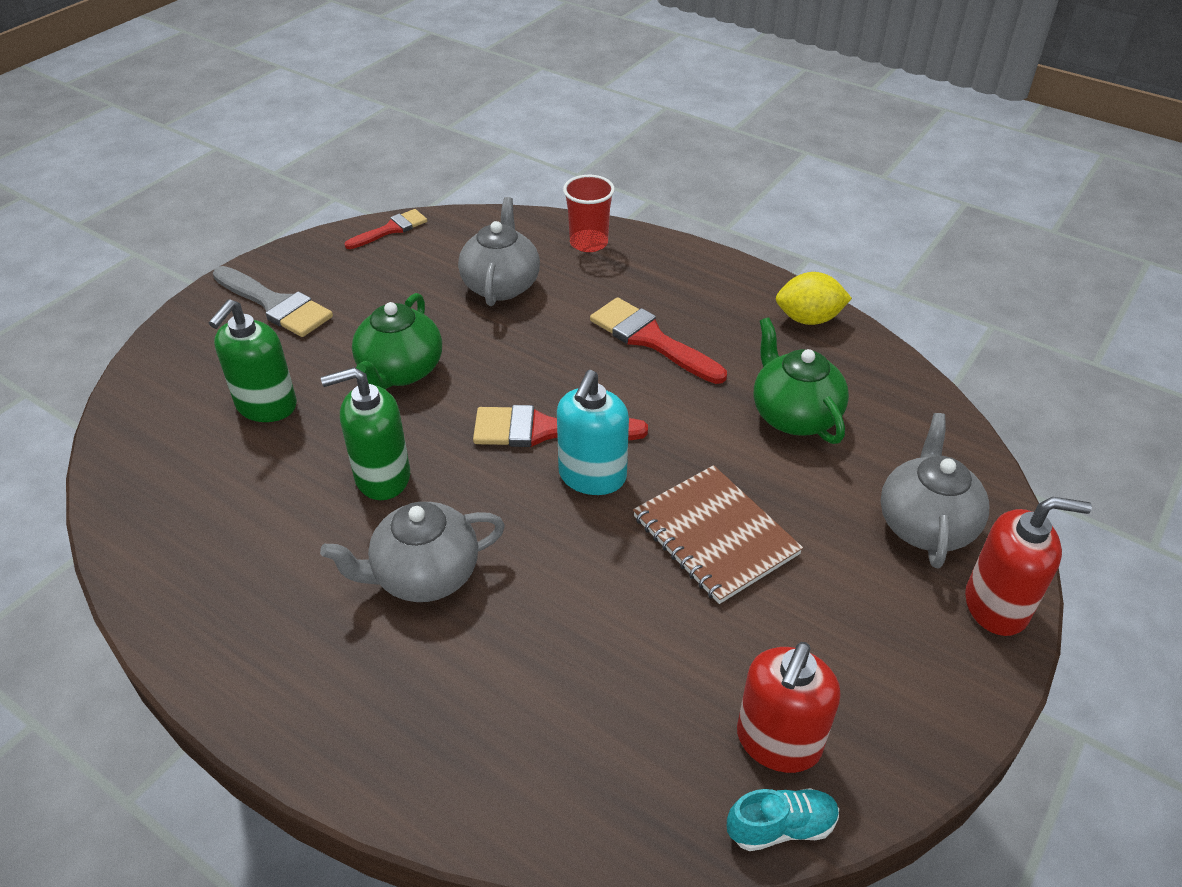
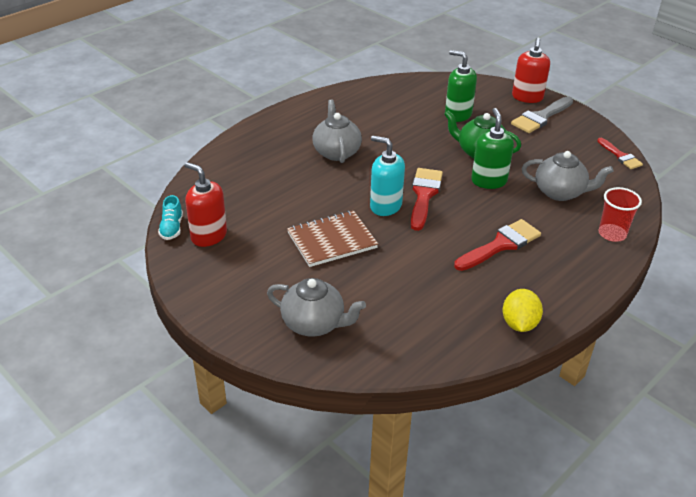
camera: 100 degrees right, 5 degrees down
(382, 477) = (401, 144): green soap dispenser -> green soap dispenser (489, 181)
(794, 415) = (419, 292): green teapot -> none
(996, 606) = (248, 334): red soap dispenser -> red soap dispenser (527, 97)

